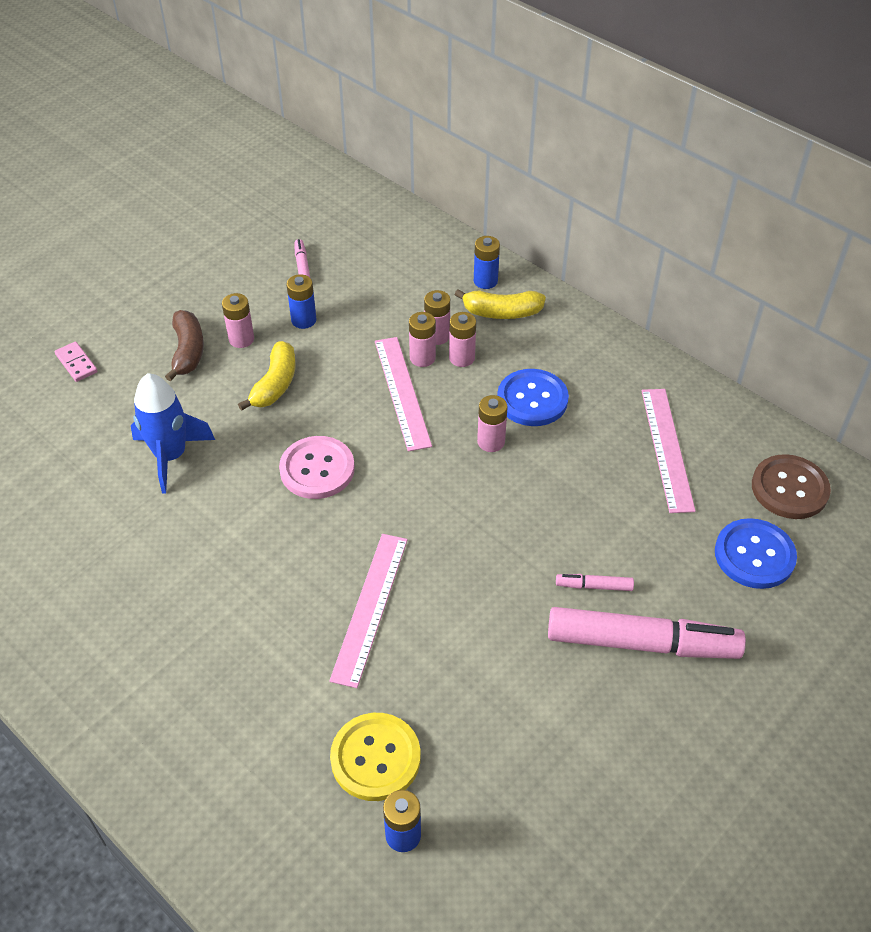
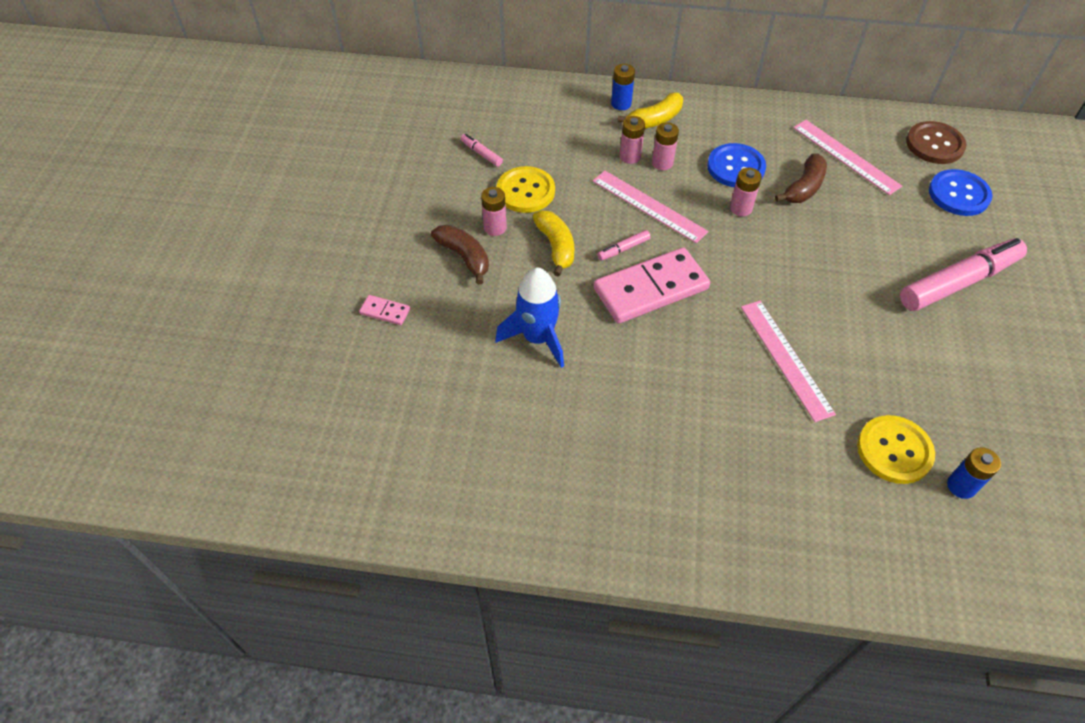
camera: 35 degrees left, 5 degrees up
(303, 320) = (525, 191): blue battery -> yellow button
(317, 469) = (650, 288): pink button -> pink domino
(422, 358) = (636, 176): pink battery -> none
(581, 456) = (803, 188): none -> brown banana
(594, 586) = (897, 264): pink marker -> pink marker (623, 249)

